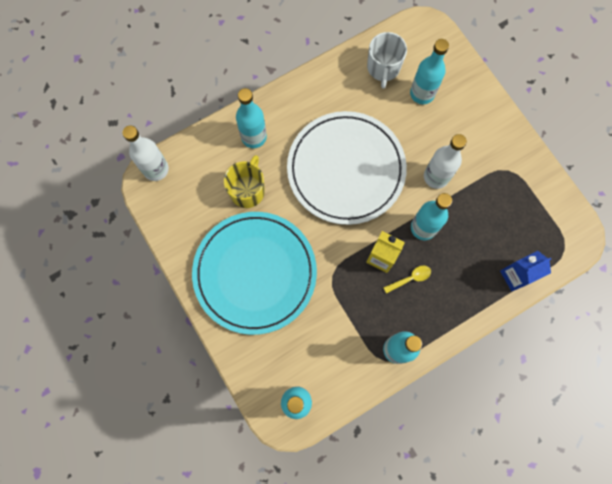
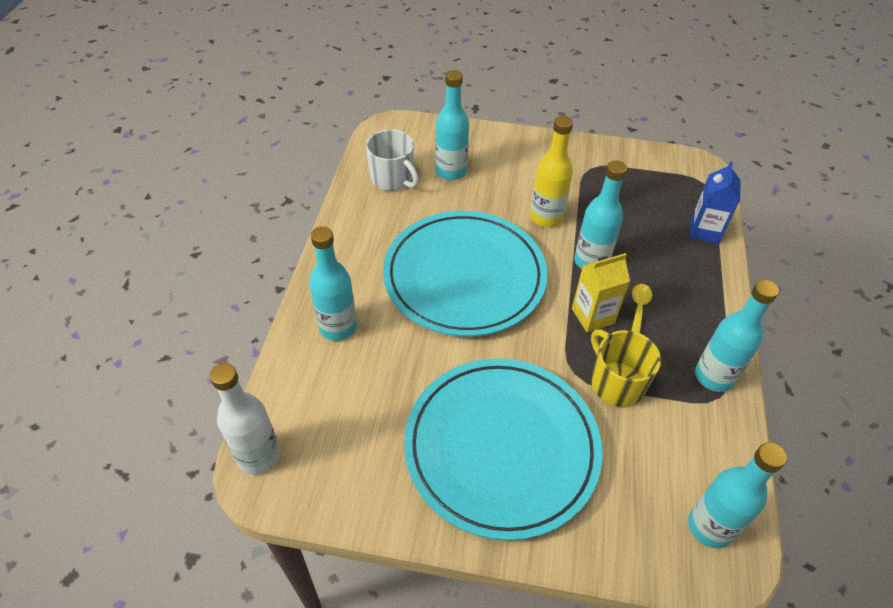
camera: 50 degrees left, 25 degrees down
(247, 190) = (392, 379): yellow mug -> yellow mug (616, 383)
(346, 169) = (464, 276): white plate -> turquoise plate
(436, 177) = (546, 217): white bottle -> yellow bottle

